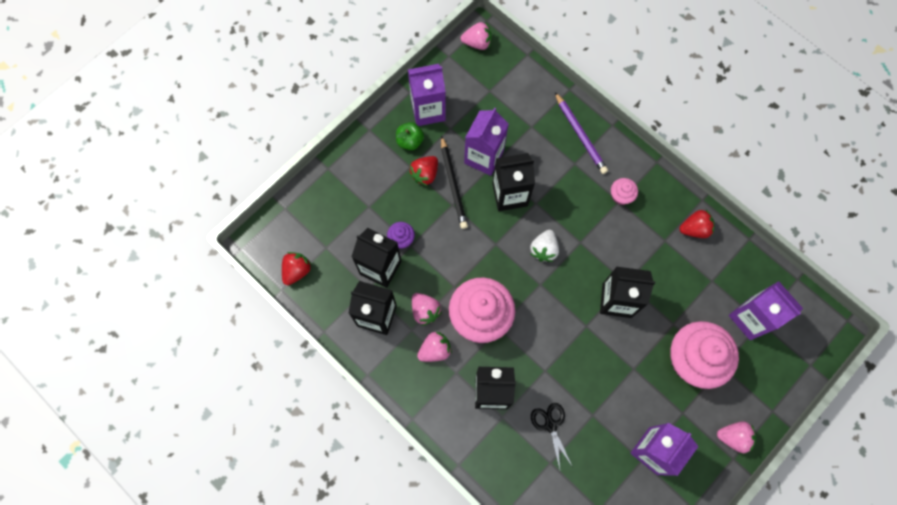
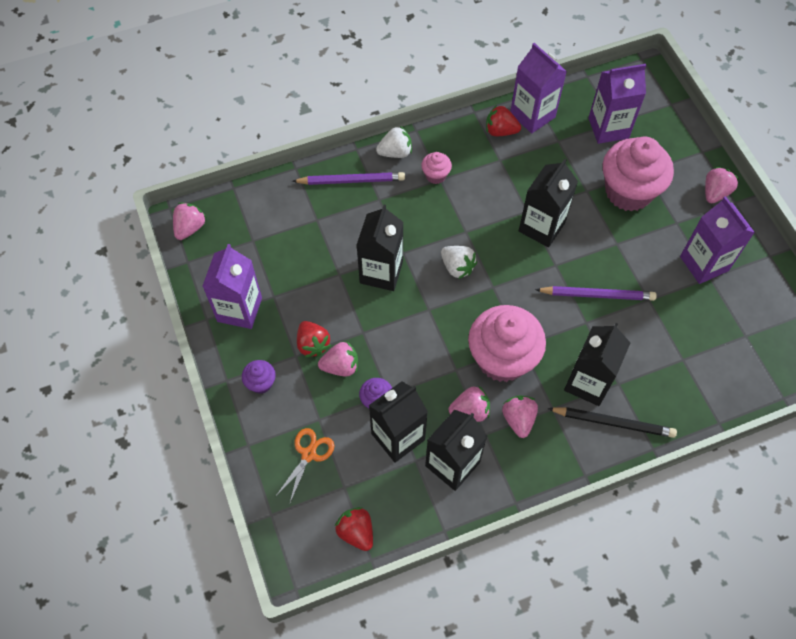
camera: 65 degrees left, 10 degrees down
(339, 212) = (308, 454): none -> orange scissors
(377, 154) = (261, 383): none -> purple cupcake
(410, 141) = (265, 343): green apple -> none
(417, 202) = (340, 366): none -> pink strawberry
(453, 184) = (340, 321): black pencil -> black pencil (613, 423)
(484, 157) = (325, 278): purple carton -> purple carton (532, 115)
(550, 425) = (645, 342): black scissors -> none
(575, 370) = (597, 295): none -> purple pencil
(625, 156) = (395, 152): none -> white strawberry
(694, 229) = (500, 131): red strawberry -> red strawberry turned 90 degrees counterclockwise

